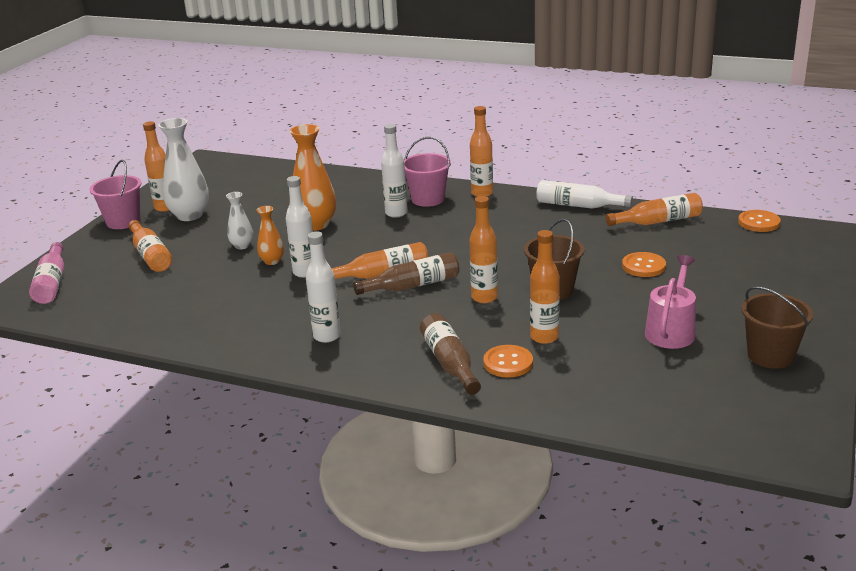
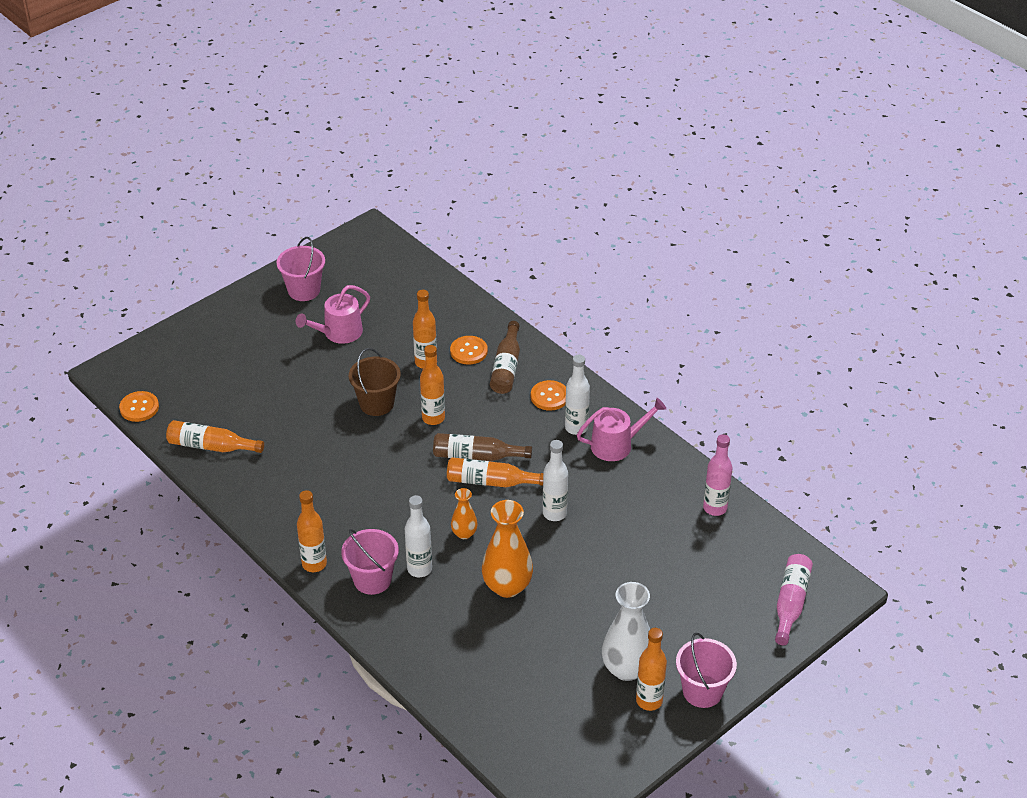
camera: 155 degrees left, 15 degrees up
(143, 321) = (715, 508): none -> pink bottle
(151, 255) = (686, 607): orange bottle -> none
(242, 246) = (593, 582): white vase -> none
(272, 261) = (576, 543): orange vase -> orange vase (464, 533)
(273, 336) = (616, 445): none -> pink watering can
(578, 206) = (250, 500): white bottle -> none
(643, 266) = (285, 399): orange button -> orange button (549, 396)
(770, 355) = (304, 290): brown bucket -> pink bucket

